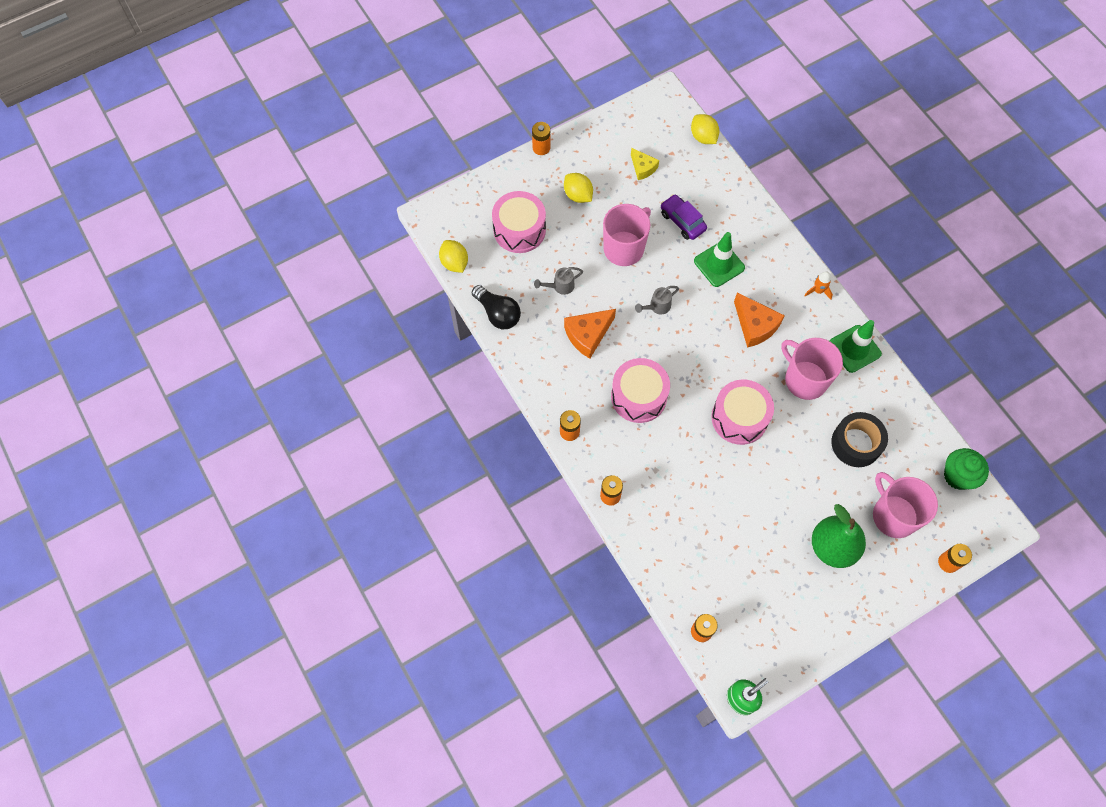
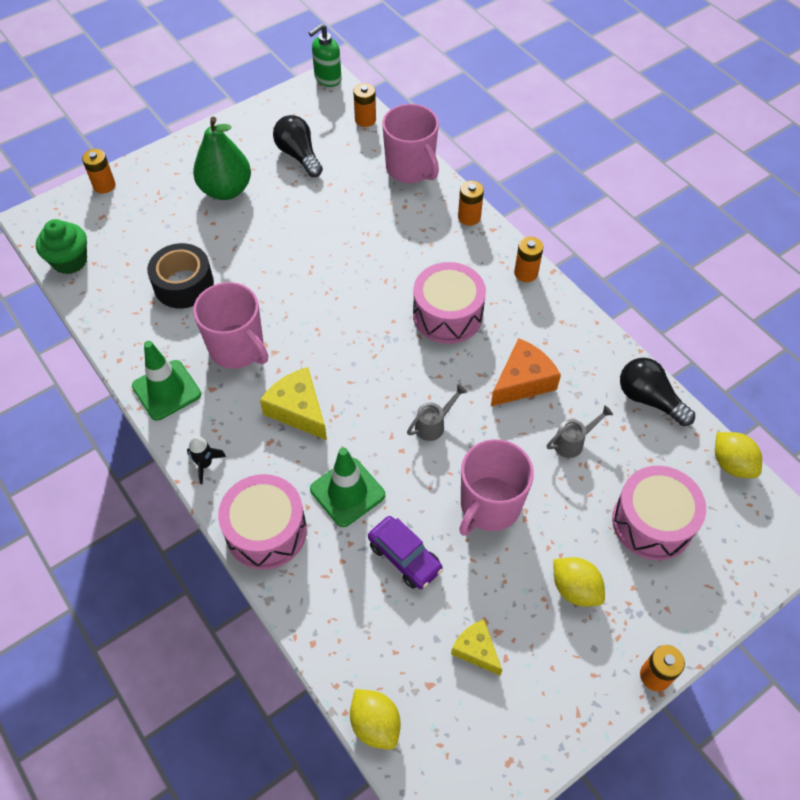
camera: 175 degrees right, 10 degrees down
(739, 418) = (322, 301): pink drum -> pink drum (266, 531)
(755, 325) = (298, 410): orange cheese -> yellow cheese
(766, 586) = (299, 155): none -> black light bulb
(818, 291) = (205, 464): orange rocket -> black rocket
(893, 515) = (154, 221): pink mug -> pink mug (411, 169)

